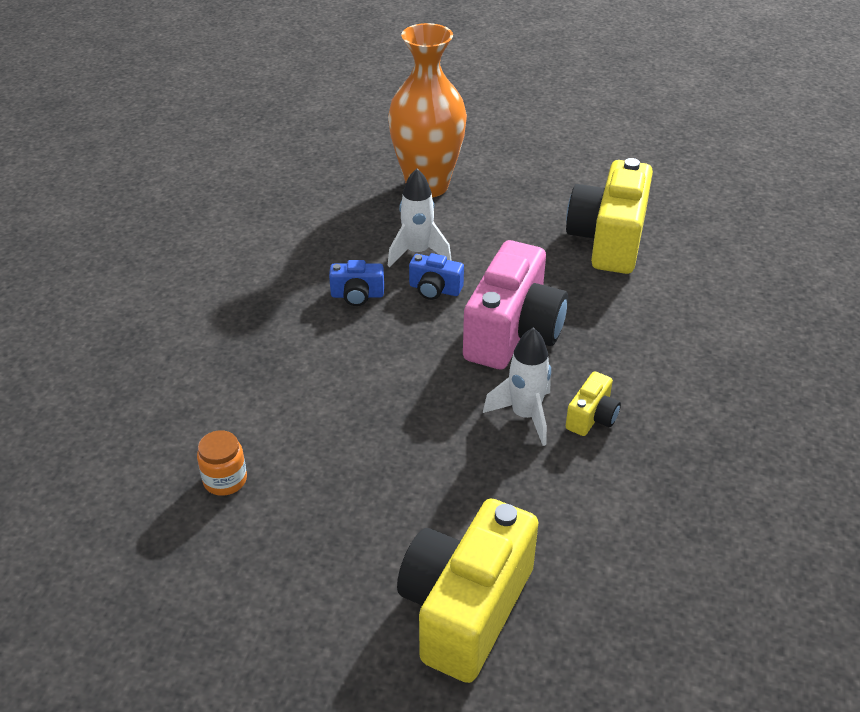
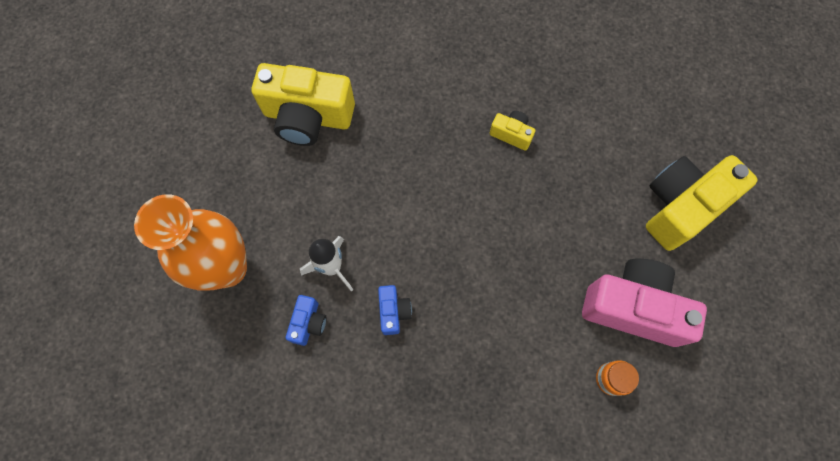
camera: 95 degrees left, 30 degrees up
(435, 289) = (381, 249): blue camera -> blue camera (308, 323)
(465, 608) = (681, 206): yellow camera -> yellow camera turned 120 degrees clockwise
(513, 332) = (429, 187): pink camera -> pink camera (632, 307)
(525, 416) = (516, 176): white rocket -> none

